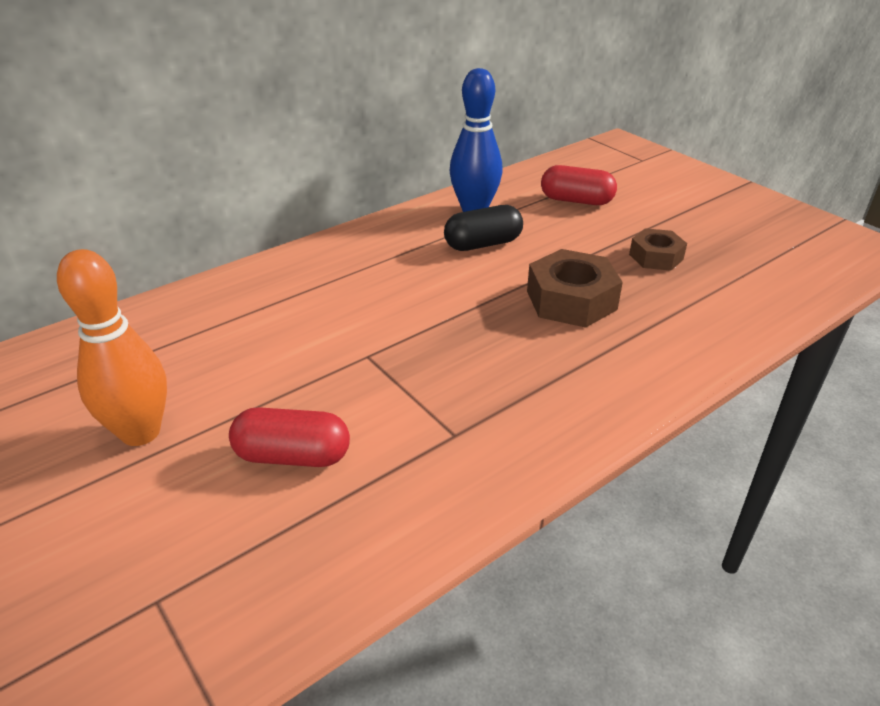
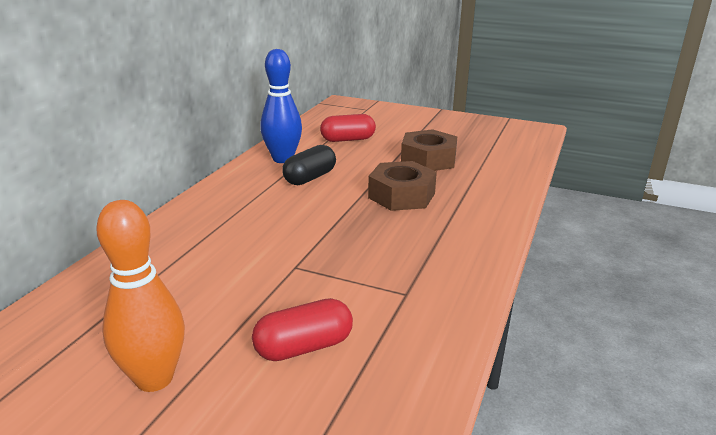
camera: 30 degrees left, 10 degrees down
(656, 257) = (428, 159): brown nut -> brown nut, size x1.60

